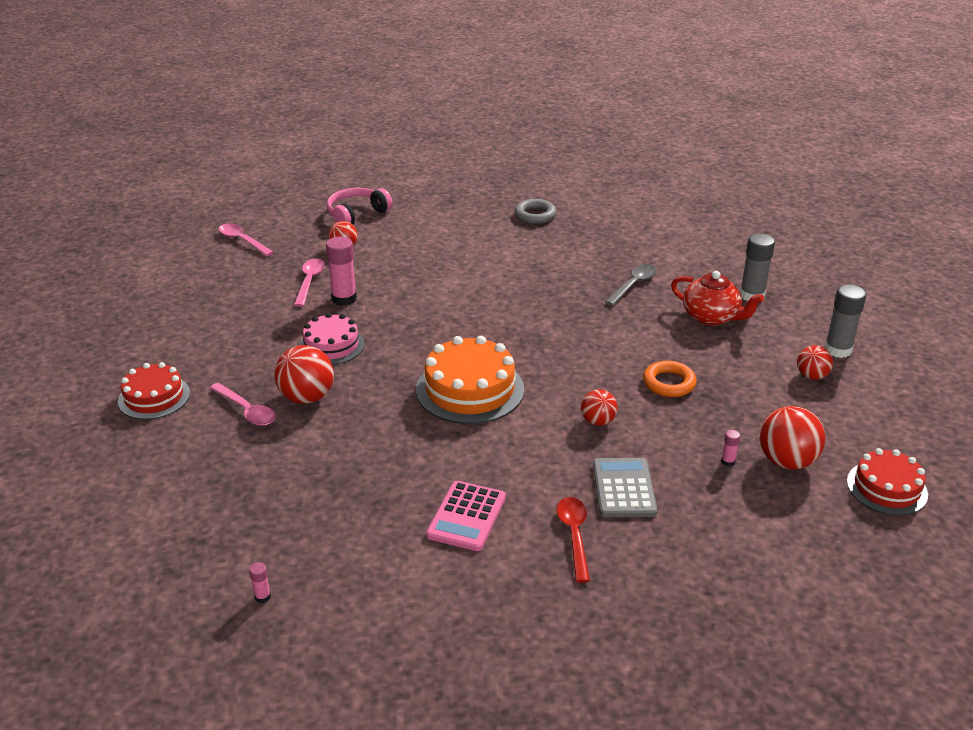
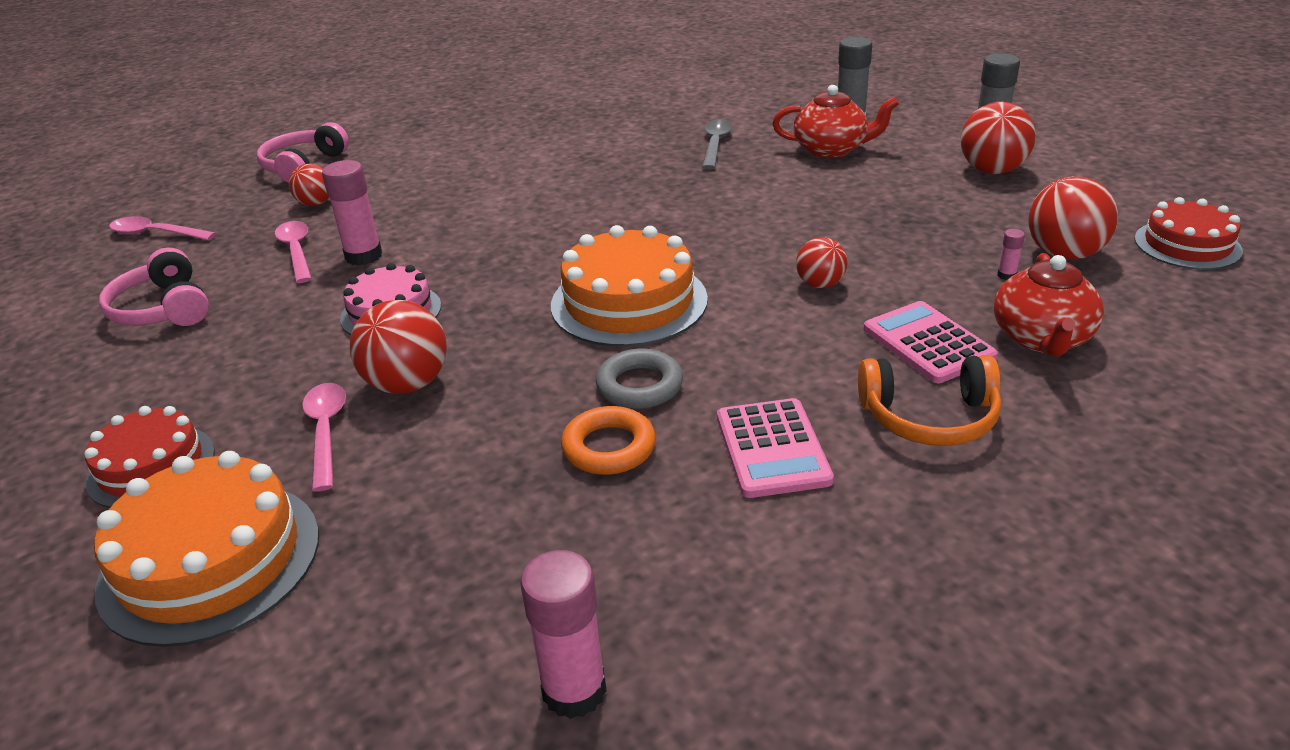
camera: 25 degrees left, 0 degrees up
(150, 461) = (210, 560): none -> orange cake
(215, 298) = (163, 309): none -> pink headphones
(246, 410) = (326, 432): pink spoon -> pink spoon turned 120 degrees counterclockwise
(262, 597) = (574, 690): pink glue stick -> pink glue stick, size x2.20
(535, 215) = (536, 112): grey ring -> grey ring (639, 386)
(574, 535) = (929, 418): red spoon -> orange headphones
(624, 488) = (928, 343): grey calculator -> pink calculator
(669, 383) = (856, 222): orange ring -> orange ring (609, 447)
(700, 514) = (1041, 339): none -> red teapot
(811, 376) = (992, 170): red ball -> red ball, size x1.64

